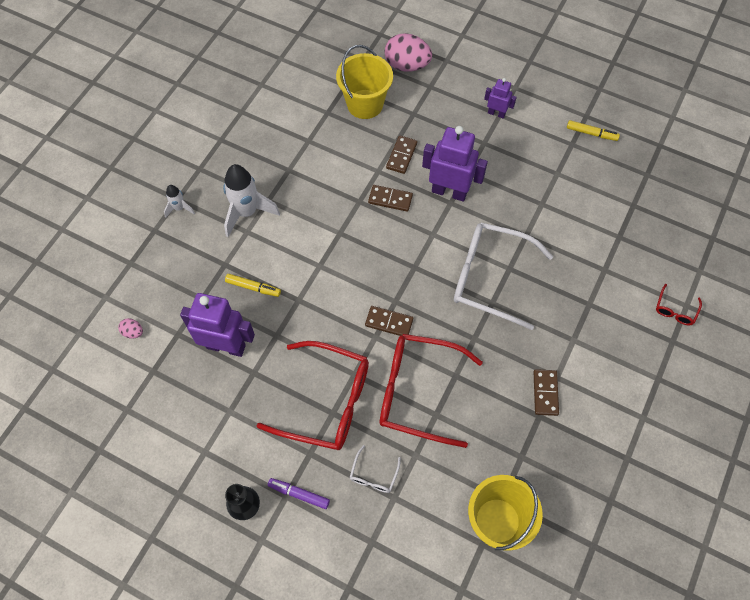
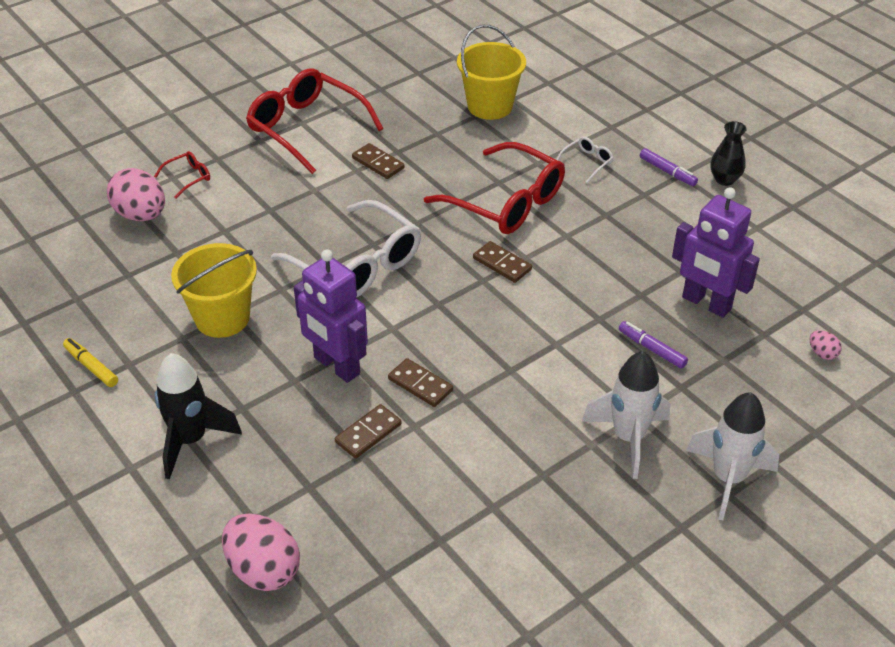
camera: 155 degrees left, 20 degrees down
(179, 208) = (728, 479): white rocket -> white rocket, size x1.96
(253, 287) = (652, 349): yellow marker -> purple marker
(327, 402) = (608, 224): red glasses -> red glasses (306, 128)
(365, 104) = (373, 530): yellow bucket -> yellow bucket (222, 318)
(496, 113) = (191, 440): purple robot -> black rocket
(545, 393) = (378, 163): brown domino -> brown domino turned 75 degrees counterclockwise
(674, 258) = (141, 215): none -> pink egg

